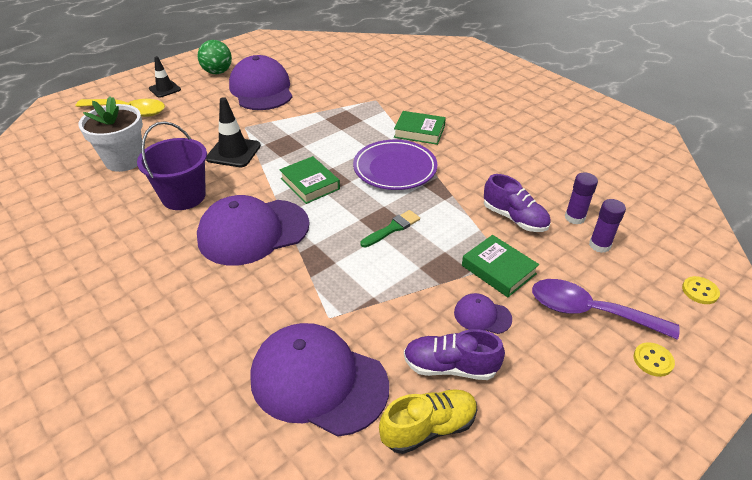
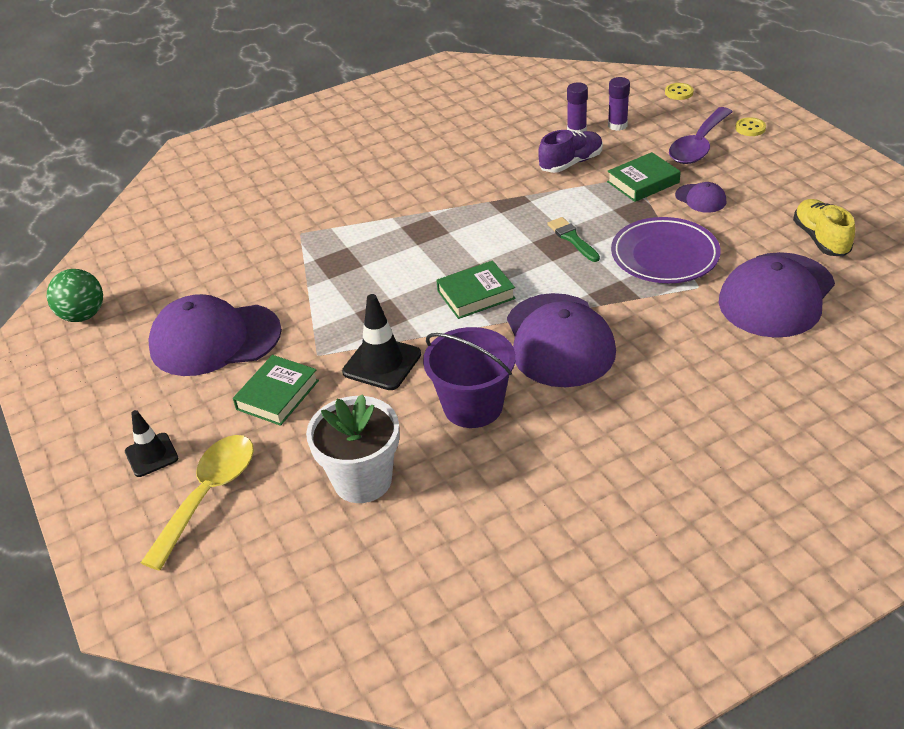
camera: 75 degrees left, 0 degrees up
(217, 72) = (126, 392): green ball -> green ball (83, 315)
(395, 169) = (464, 229): purple plate -> purple plate (664, 256)
(419, 131) = (393, 205): green book -> green book (277, 395)
(450, 367) = (758, 222): purple shoe -> none
(482, 315) = (700, 198): purple cap -> purple cap turned 75 degrees counterclockwise

